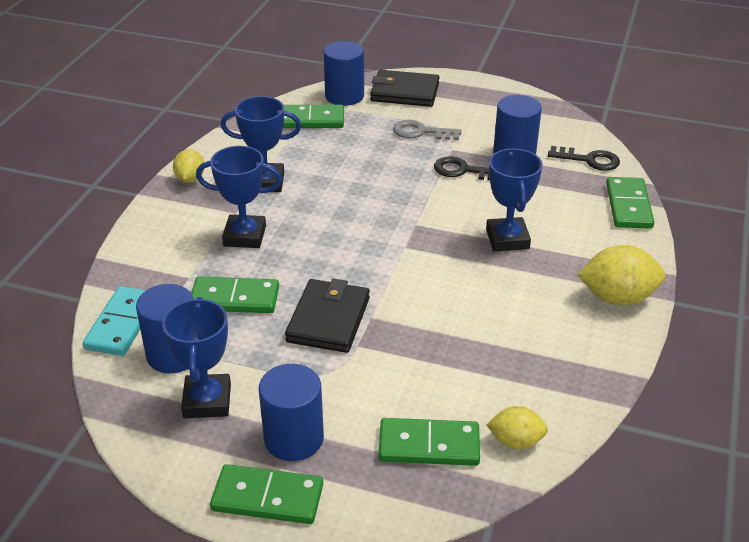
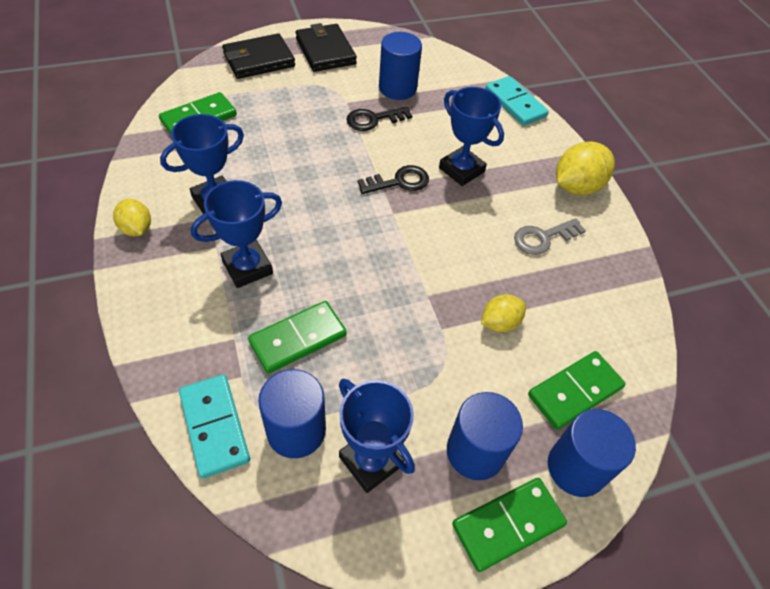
camera: 40 degrees left, 15 degrees up
(328, 320) = (397, 316): black wallet -> black wallet (325, 51)
(344, 96) = (208, 82): blue cylinder -> blue cylinder (576, 467)
(421, 132) = (307, 95): grey key -> grey key (543, 238)
(516, 441) = (624, 349): yellow lemon -> yellow lemon (499, 323)
(589, 160) = (455, 73): black key -> black key (399, 182)
(629, 206) = (515, 103): green domino -> turquoise domino

